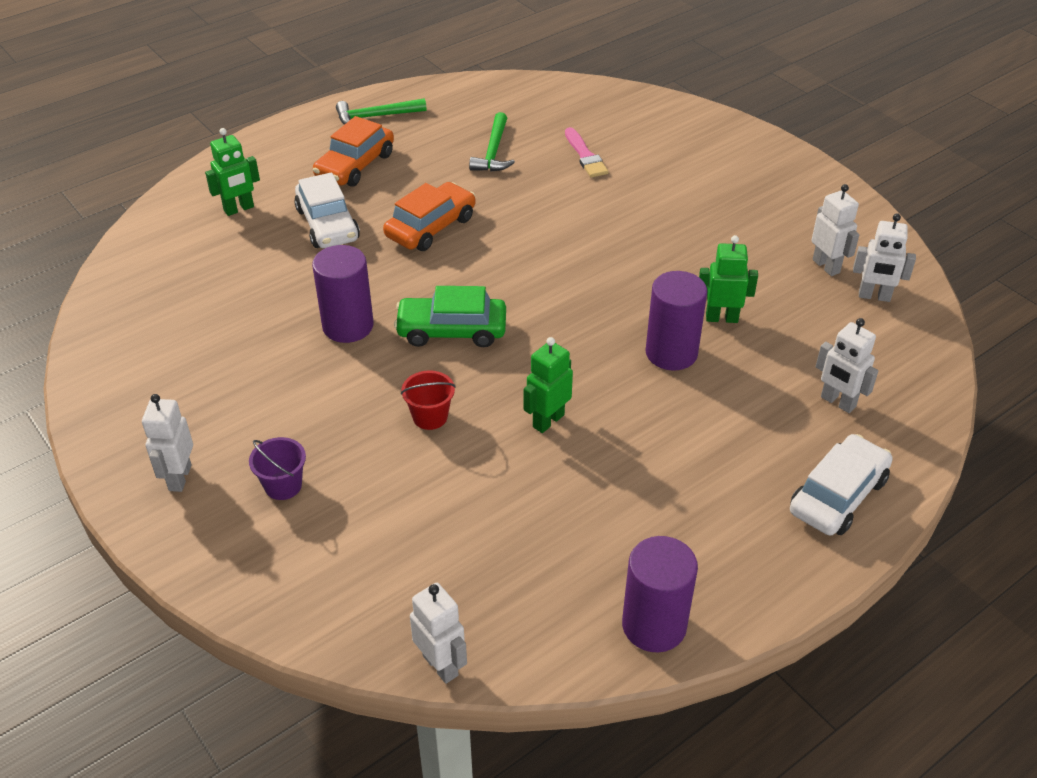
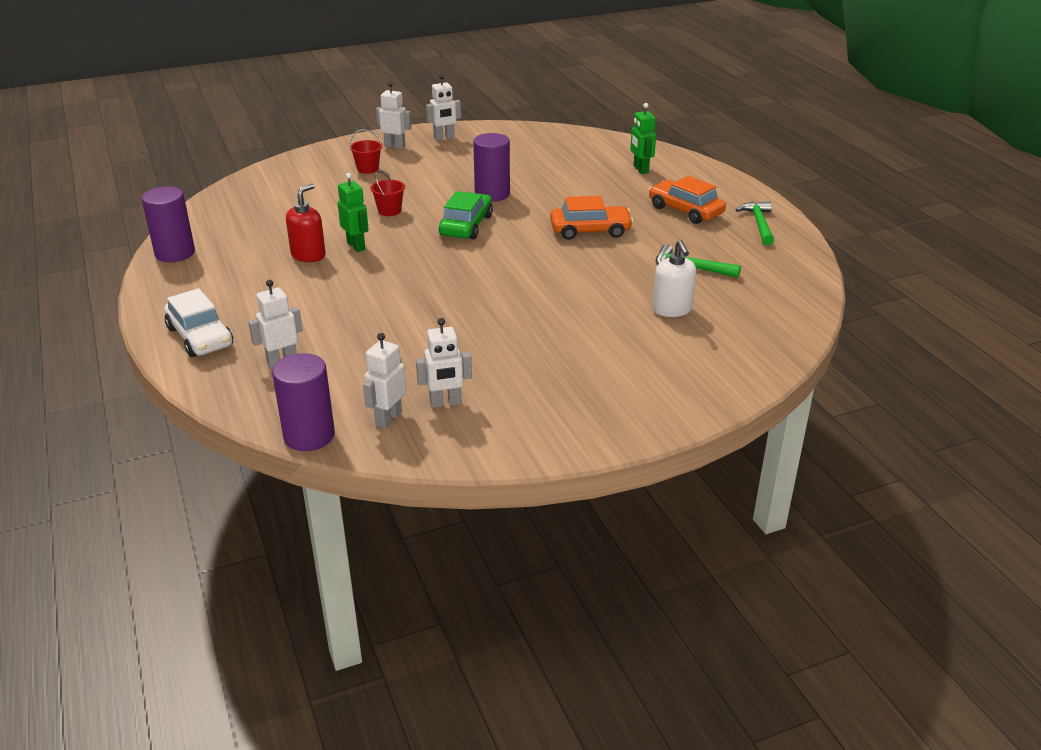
camera: 105 degrees right, 10 degrees down
(283, 485) = (368, 169): purple bucket -> red bucket
(327, 224) = (609, 196): white car -> none
(431, 227) = (590, 230): orange car -> orange car turned 60 degrees counterclockwise
(441, 665) = (213, 196): white robot -> white robot (444, 138)
(585, 156) = (672, 310): pink brush -> white soap dispenser
(593, 462) = (308, 255): none -> red soap dispenser
(671, 353) = (387, 301): purple cylinder -> purple cylinder (309, 435)
(721, 318) = (411, 331): green robot -> none

